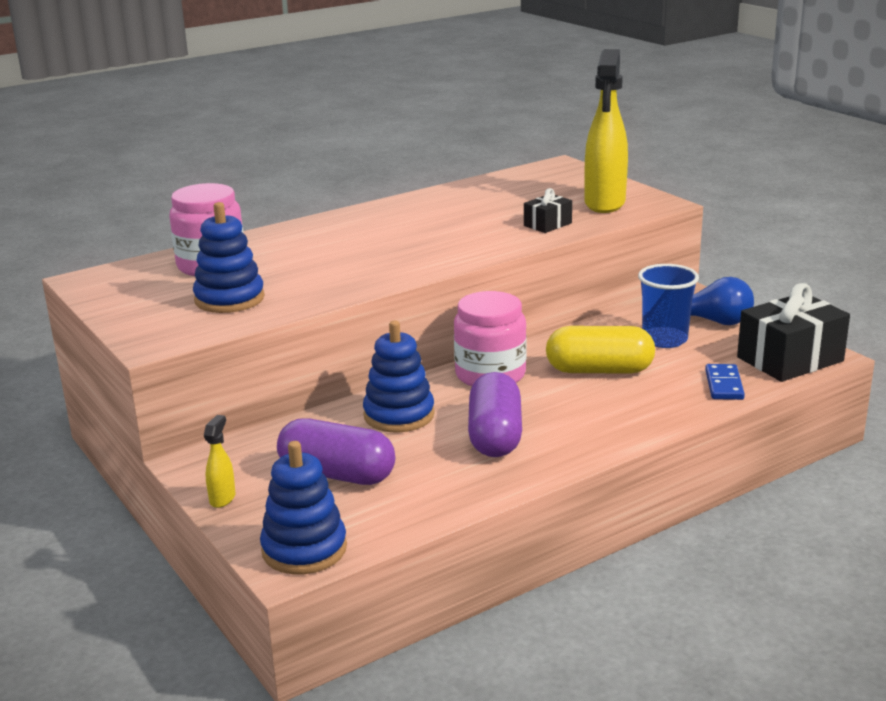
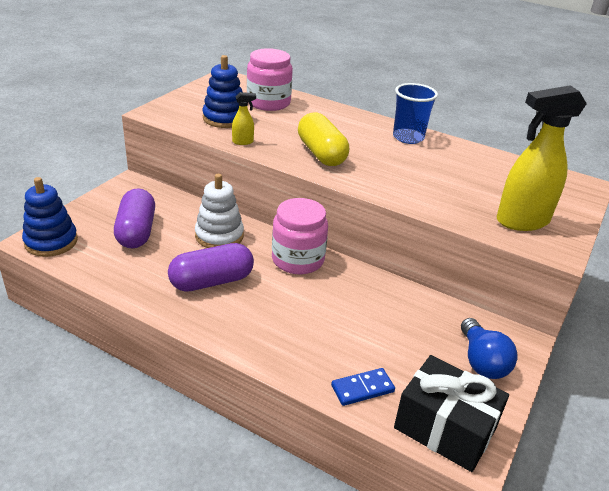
camera: 60 degrees right, 10 degrees up
(222, 498) = (97, 202): yellow spray bottle -> yellow spray bottle (243, 142)
(399, 415) = (219, 236): blue stacking toy -> white stacking toy
(547, 224) = (447, 202): black gift -> none
(599, 370) = (339, 310): yellow capsule -> yellow capsule (321, 154)
(664, 339) = (421, 336): blue cup -> blue cup (408, 137)

